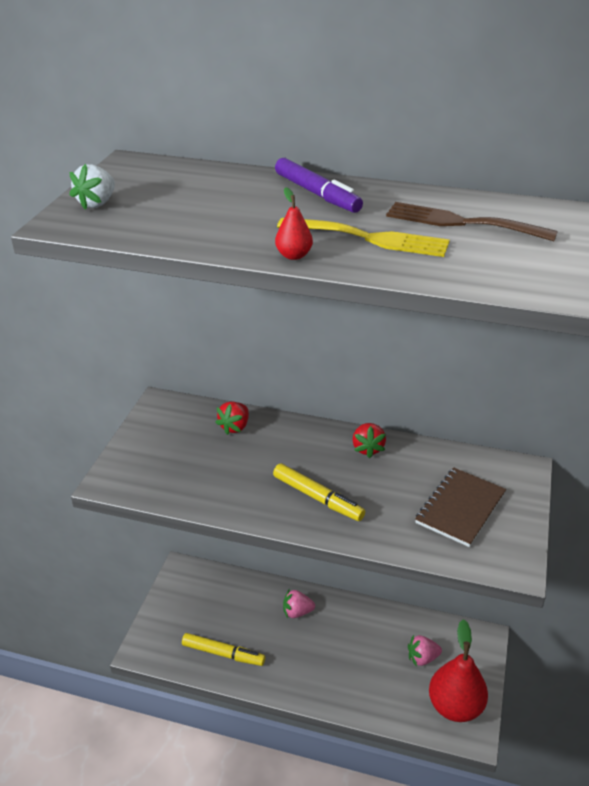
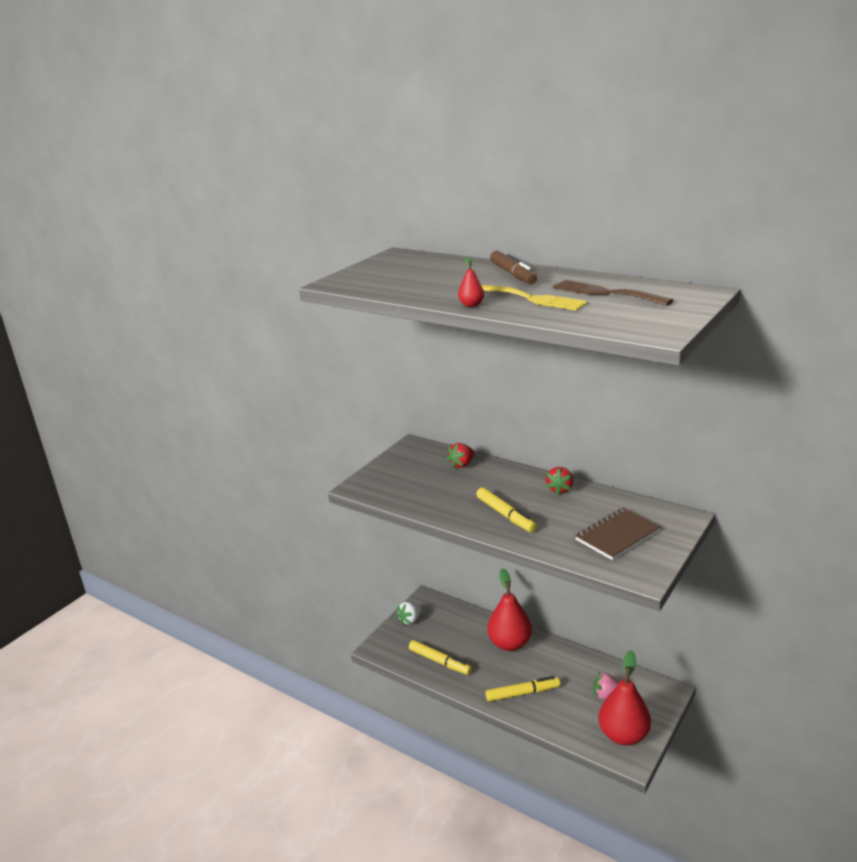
camera: 20 degrees right, 10 degrees down
(97, 203) = (361, 274): white strawberry -> white strawberry (410, 620)
(297, 612) = (509, 643): pink strawberry -> red pear
(317, 194) = (512, 274): purple marker -> brown marker
(331, 676) = (522, 693): none -> yellow marker

